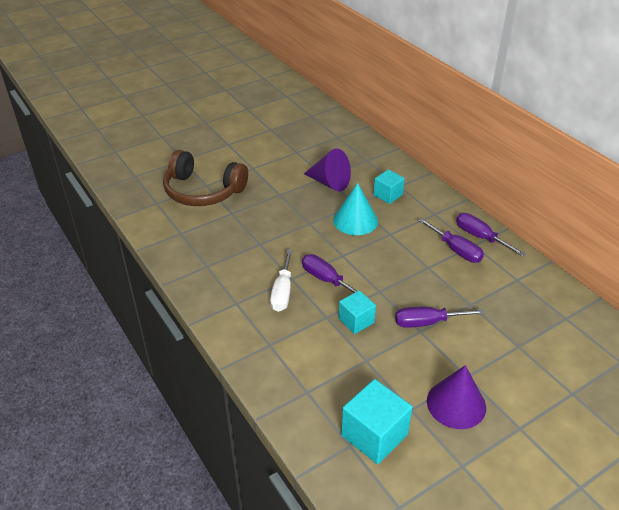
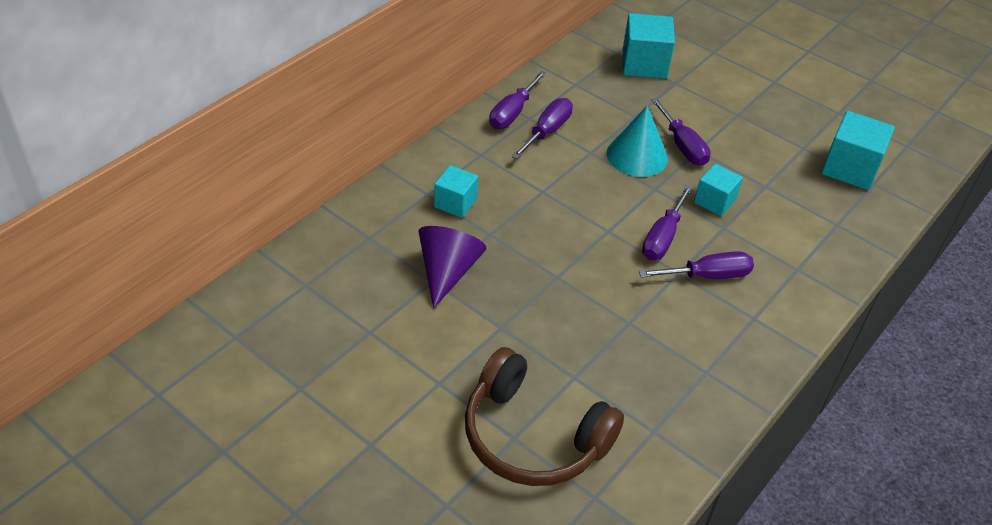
camera: 110 degrees left, 5 degrees up
(203, 191) = (533, 436): brown headphones -> brown headphones turned 120 degrees clockwise
(282, 292) = (708, 276): white screwdriver -> purple screwdriver
(355, 220) = (529, 228): turquoise cone -> turquoise cone (637, 155)
(456, 404) = (776, 119): purple cone -> none
(548, 332) = (644, 64): none -> turquoise cube

